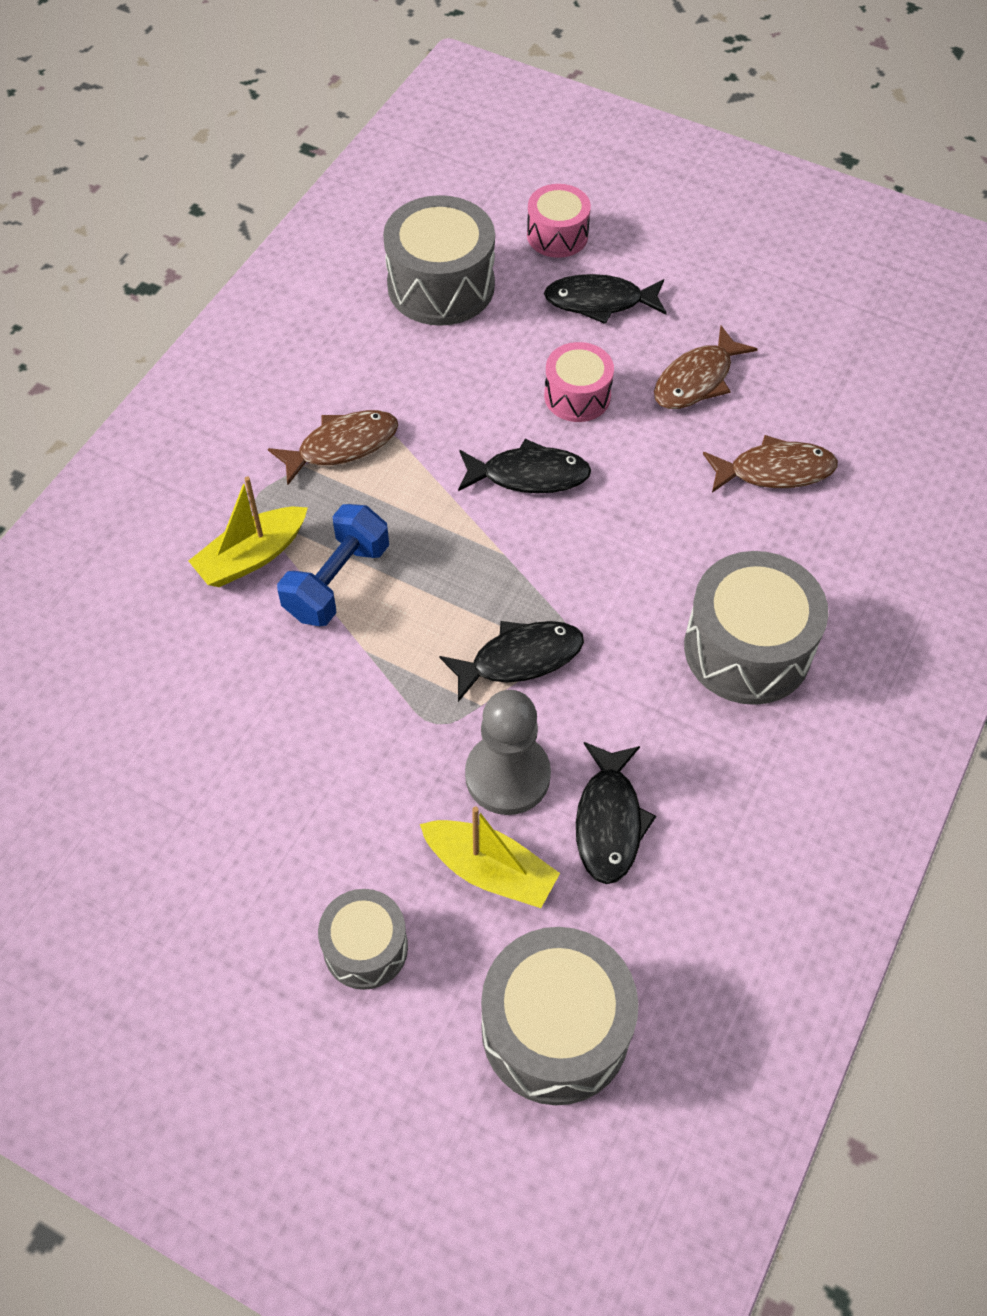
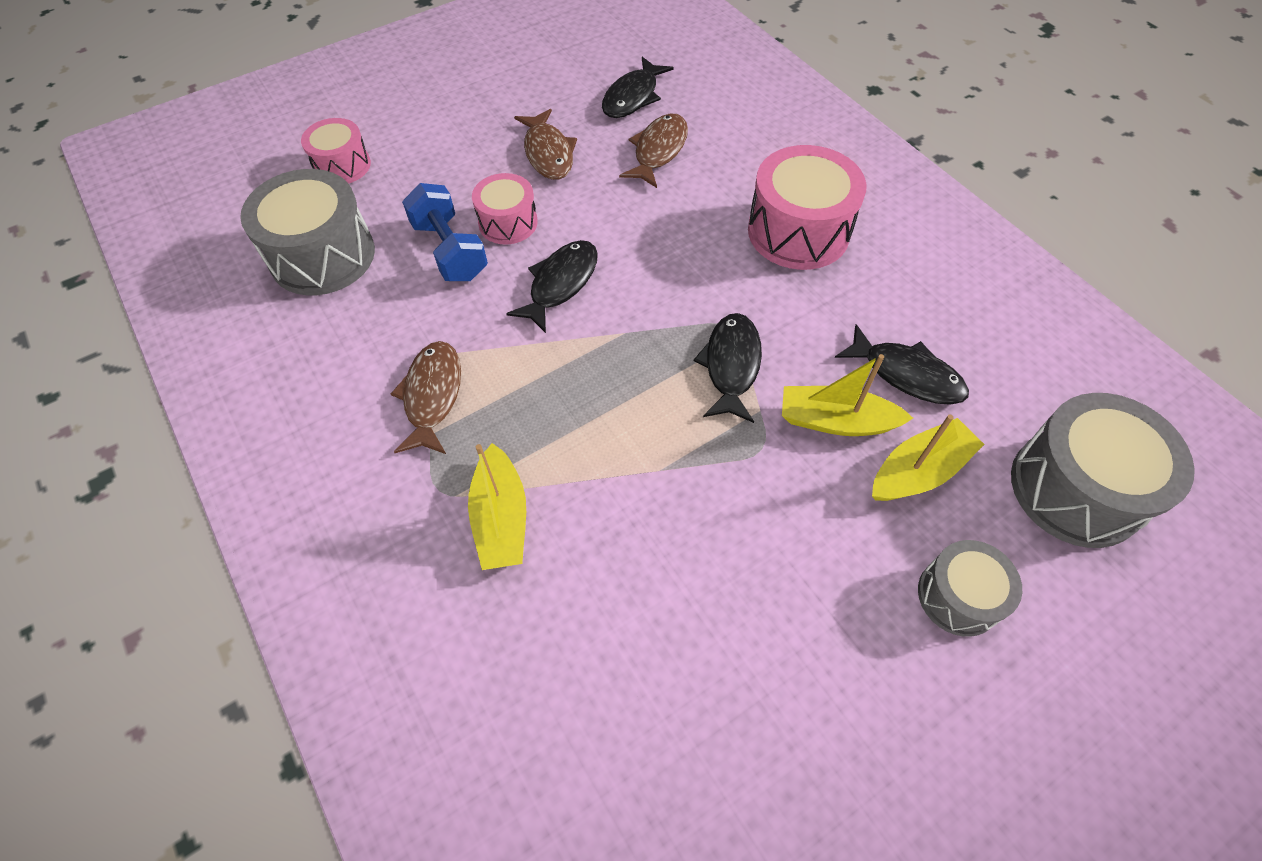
camera: 60 degrees left, 0 degrees up
(337, 581) = (574, 461): blue dumbbell -> blue dumbbell (450, 251)
(507, 775) = (836, 421): grey pawn -> yellow boat
(599, 302) = (430, 171): black fish -> black fish (633, 97)
(747, 648) = (798, 231): grey drum -> pink drum

